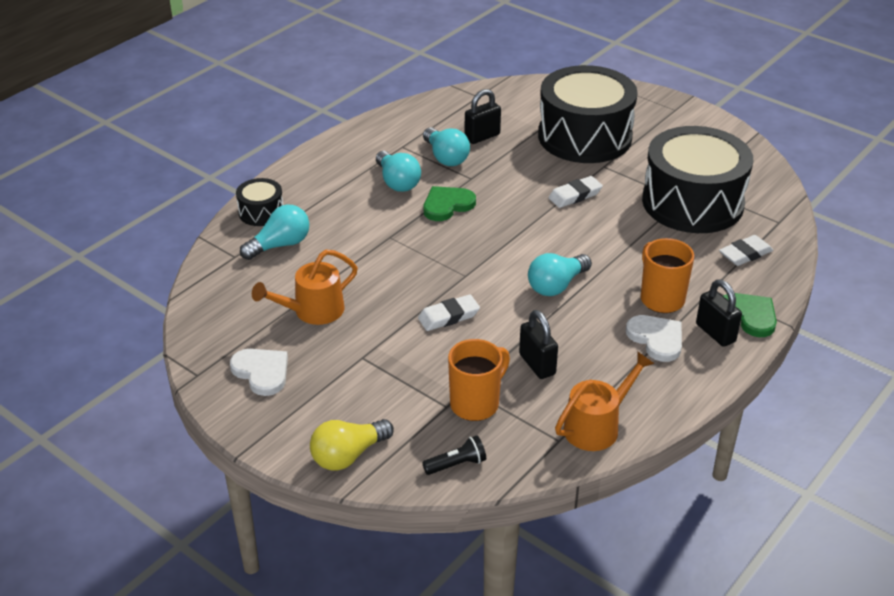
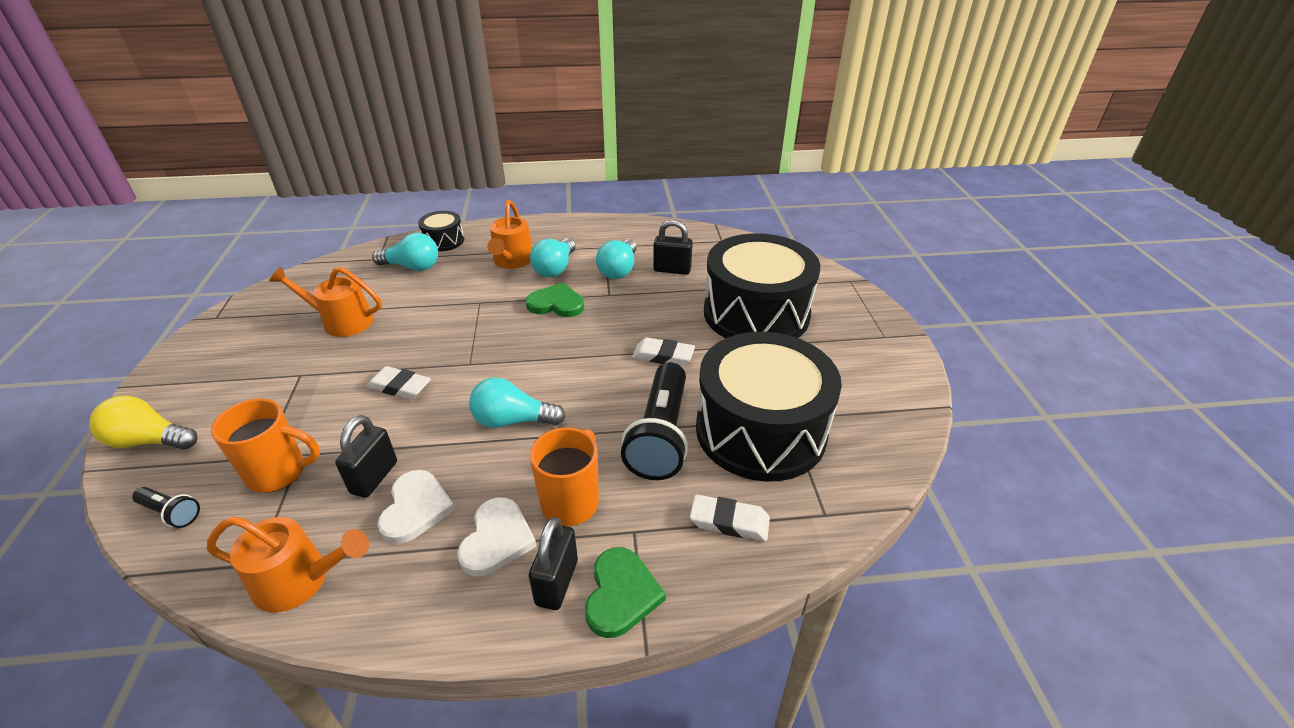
camera: 45 degrees right, 0 degrees up
(262, 372) = (240, 341): white heart -> white heart (416, 508)
(353, 195) = (512, 261): none -> orange watering can
(648, 238) = (660, 435): none -> black flashlight

